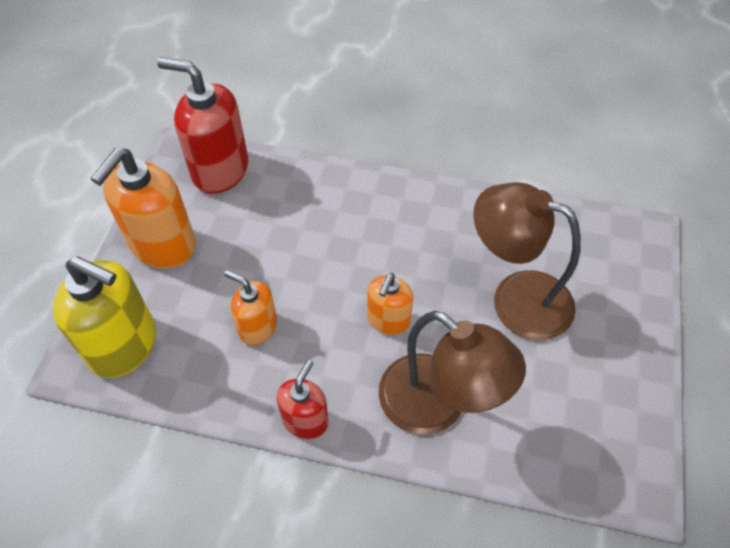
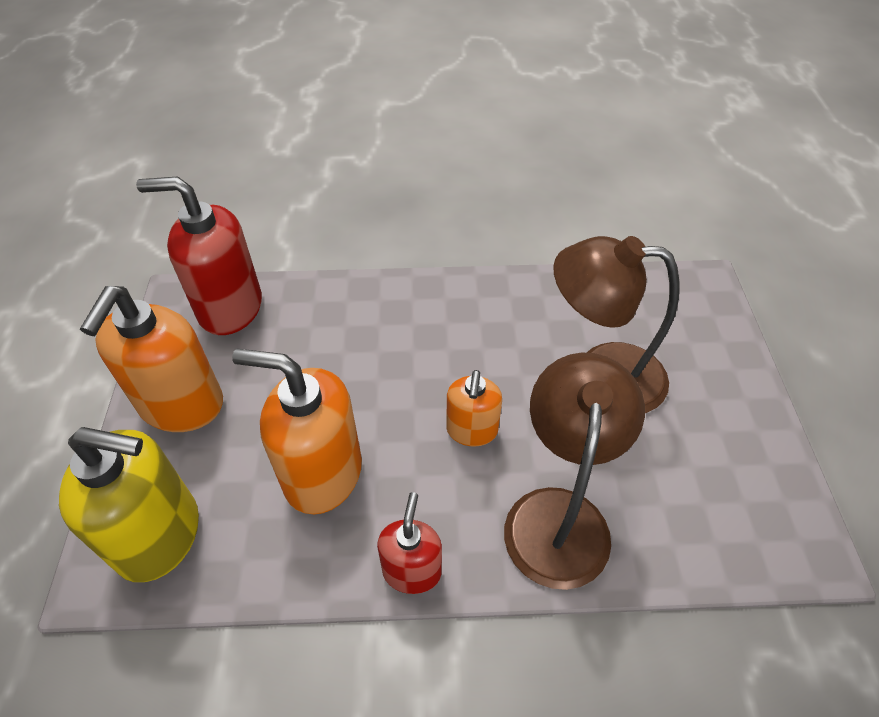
camera: 15 degrees left, 5 degrees down
(257, 327) = (322, 474): orange soap dispenser -> orange soap dispenser, size x1.75
(437, 406) = (559, 514): brown lamp -> brown lamp turned 105 degrees counterclockwise

